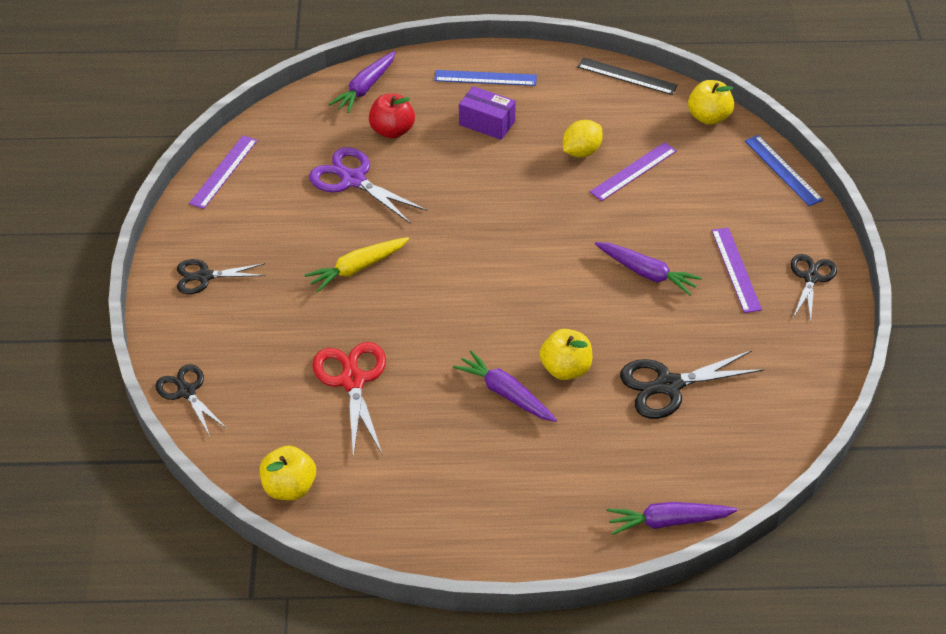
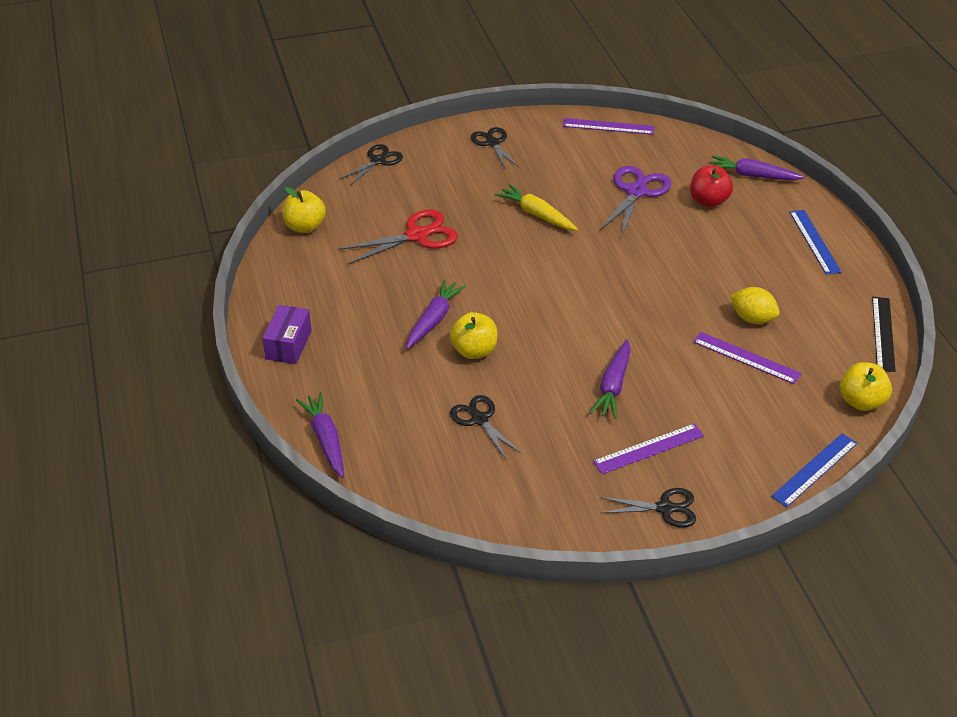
camera: 75 degrees right, 5 degrees down
(487, 123) = (753, 253): purple box -> purple box (288, 345)
(669, 385) = (479, 419): black scissors -> black scissors, size x0.66

